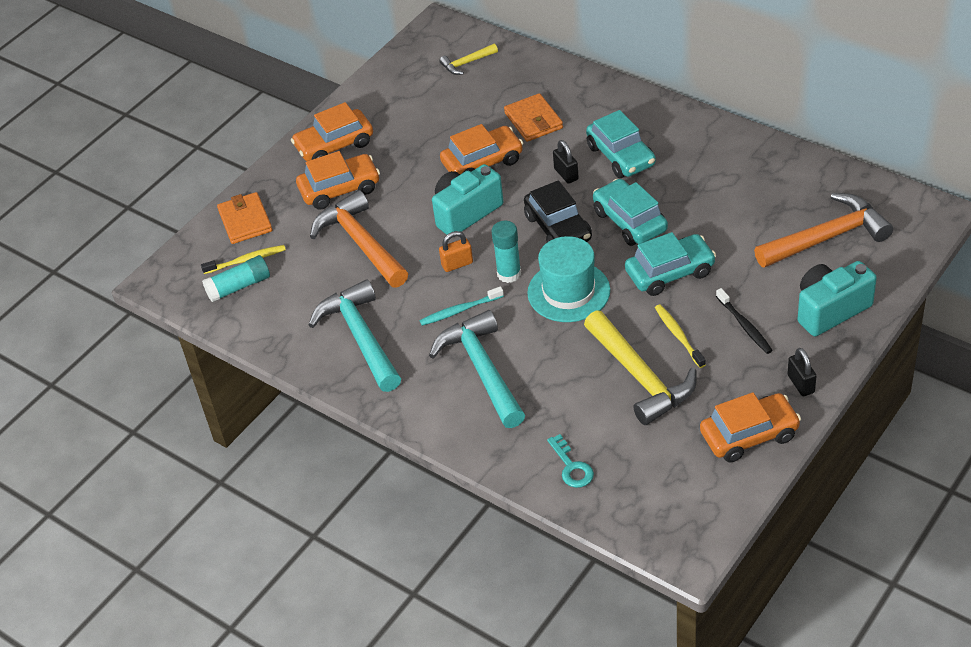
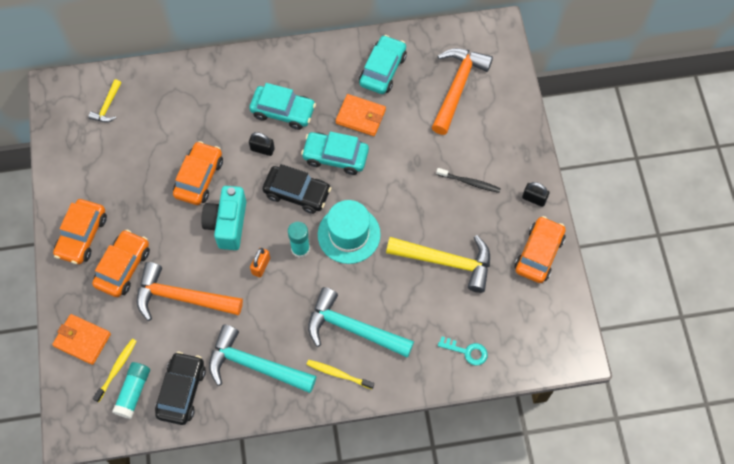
camera: 50 degrees left, 20 degrees up
(277, 313) = (182, 391): none -> black car
(460, 310) = (297, 298): turquoise toothbrush -> none
(533, 120) = (200, 122): orange wallet -> orange wallet (360, 116)
(670, 273) = (394, 177): turquoise car -> turquoise car (383, 70)
(678, 336) = (440, 217): yellow toothbrush -> yellow toothbrush (338, 374)
(830, 310) = (504, 137): turquoise camera -> none

